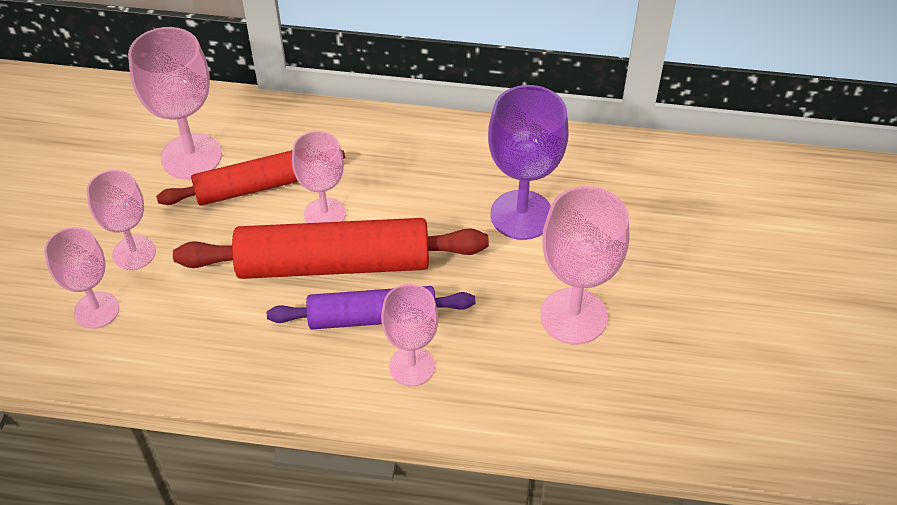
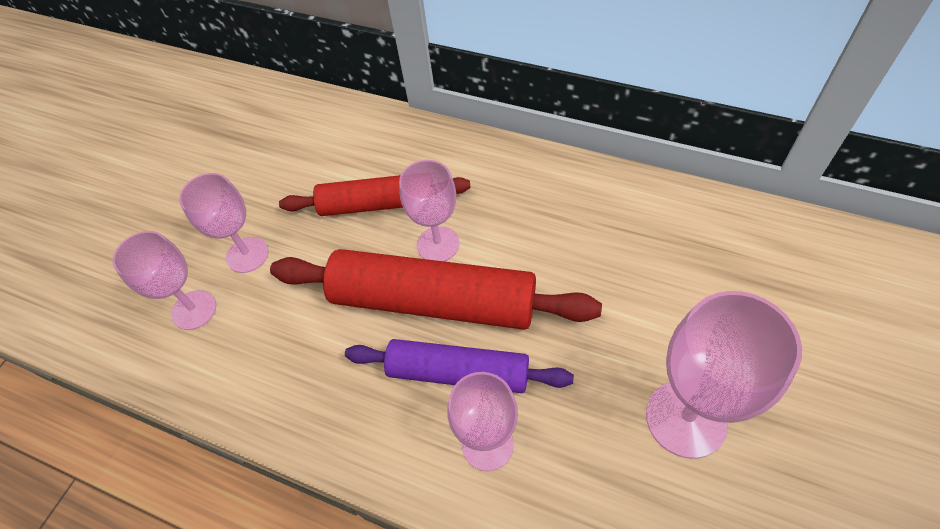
camera: 20 degrees right, 5 degrees up
(191, 156) = (329, 164): pink goblet -> none
(521, 215) = (644, 280): purple goblet -> none

